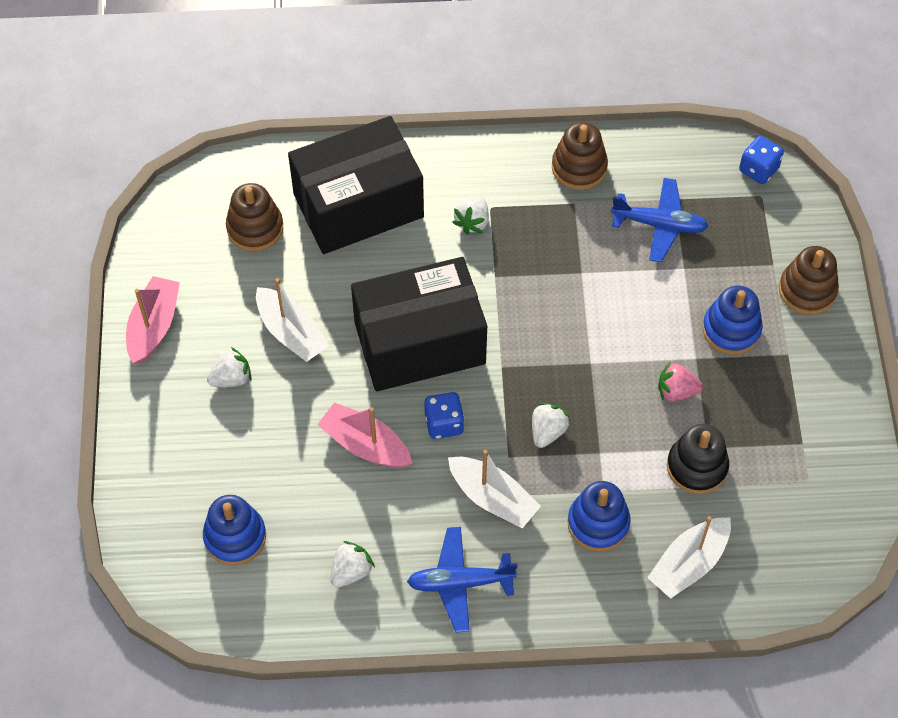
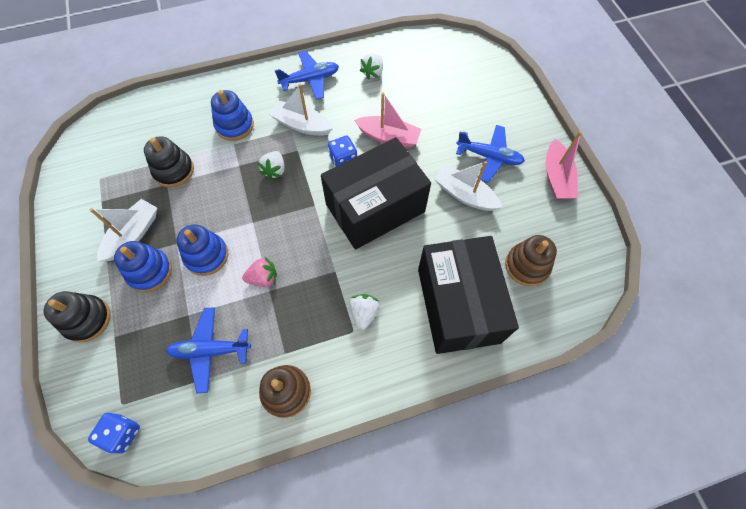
camera: 165 degrees right, 5 degrees up
(231, 378) = (489, 157): white strawberry -> blue plane
(235, 537) = (444, 75): blue stacking toy -> blue stacking toy (206, 255)
(358, 206) = (458, 305): black box -> black box turned 60 degrees counterclockwise
(676, 391) = (189, 216): pink strawberry -> pink strawberry (263, 278)
(689, 563) = (177, 116): white boat -> white boat (133, 235)
(807, 290) = (87, 319): brown stacking toy -> black stacking toy

